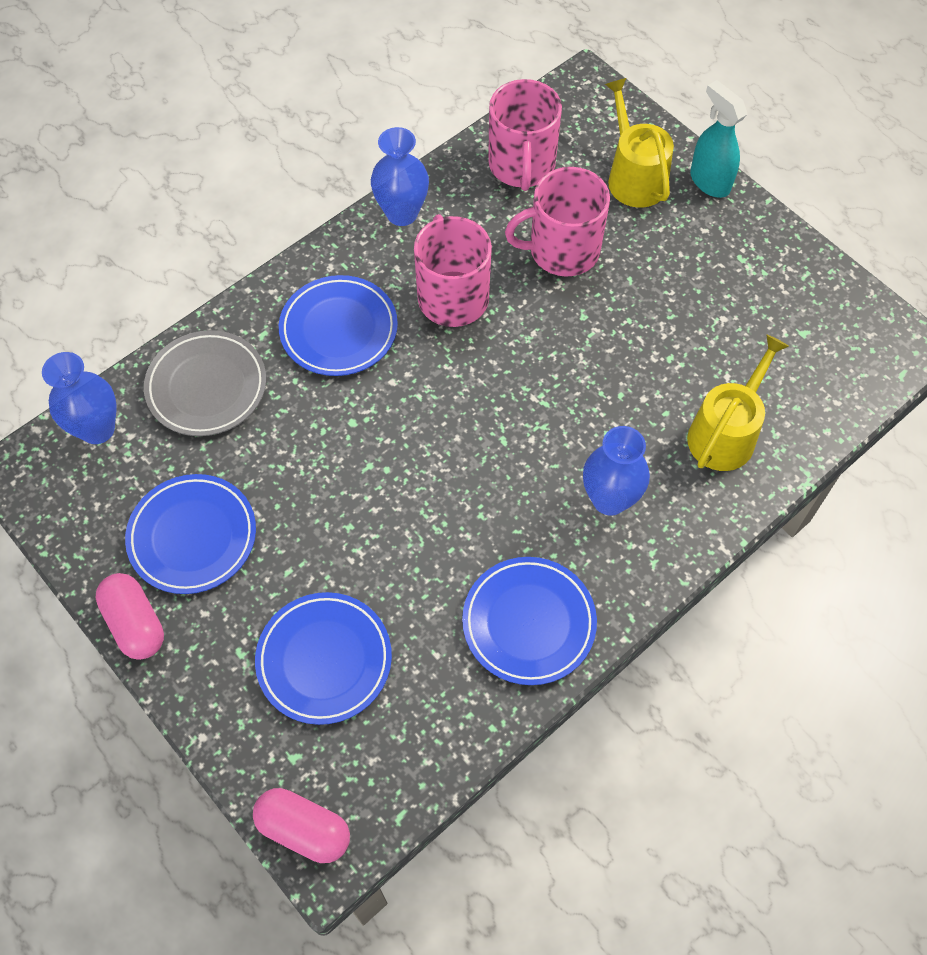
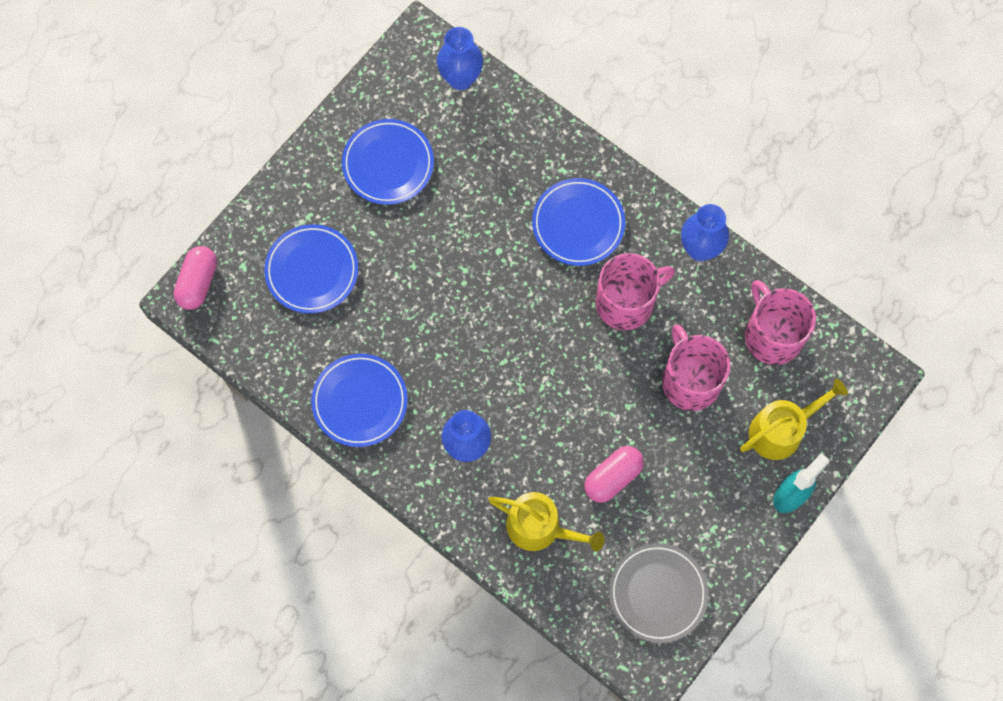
camera: 80 degrees right, 10 degrees up
(135, 623) = (319, 144): pink capsule -> pink capsule (612, 477)
(207, 387) = (509, 142): grey plate -> grey plate (657, 593)
(521, 165) = (772, 335): pink mug -> pink mug turned 75 degrees clockwise

